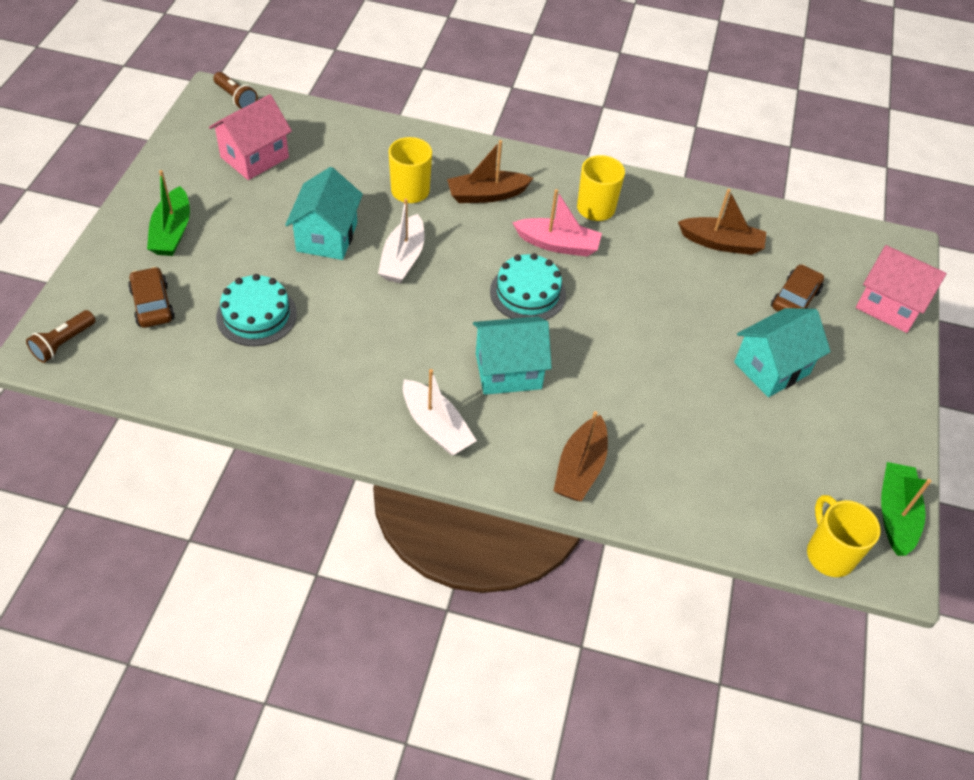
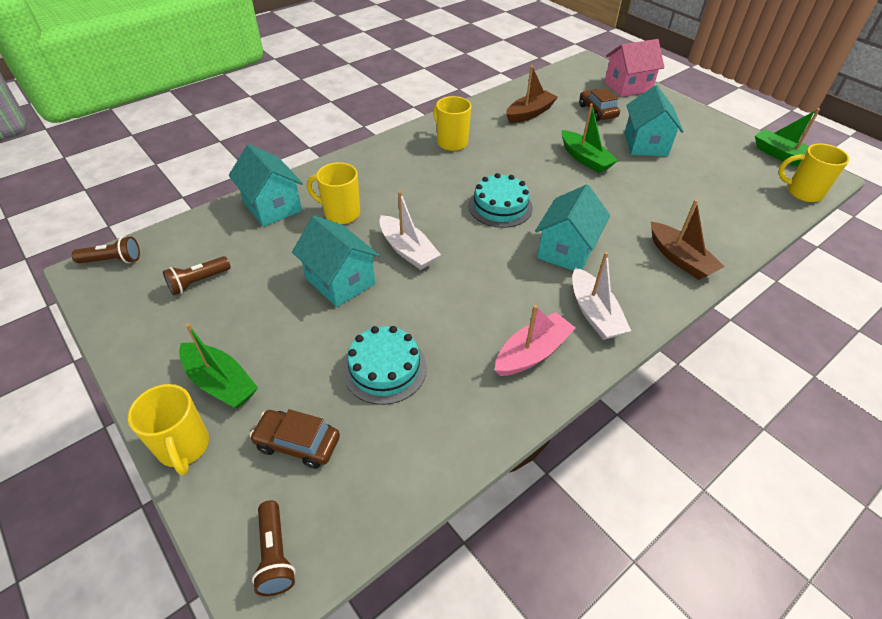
camera: 50 degrees left, 5 degrees down
(108, 248) = (184, 447): none -> yellow mug
(254, 157) = (198, 282): pink house -> brown flashlight
(377, 143) = (272, 207): none -> turquoise house
(436, 427) = (594, 313): white boat -> white boat turned 75 degrees clockwise
(486, 195) = (388, 180): brown boat -> none
(557, 244) = (468, 173): pink boat -> pink boat (532, 353)
(681, 325) = (585, 159): none -> green boat

